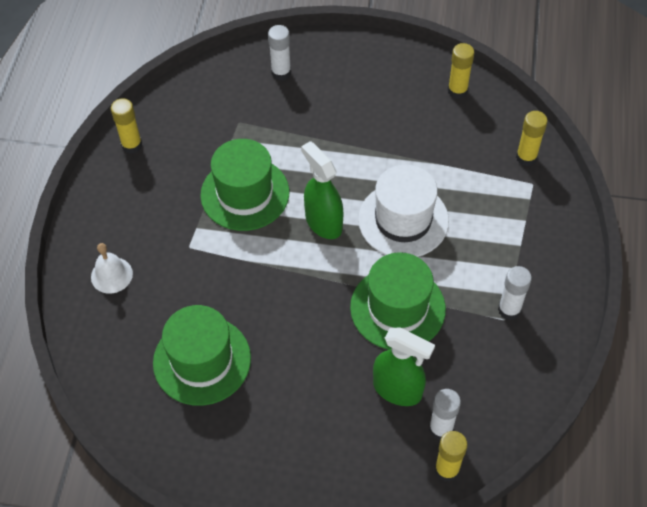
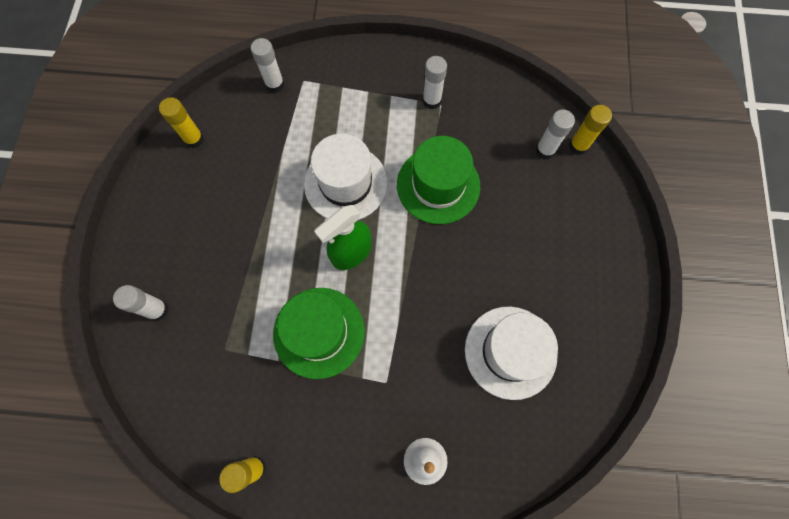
camera: 95 degrees left, 15 degrees up
(202, 360) = (510, 352): green hat -> white hat
(397, 390) = (515, 183): green spray bottle -> none
(526, 157) = (275, 84): yellow glue stick -> white glue stick

